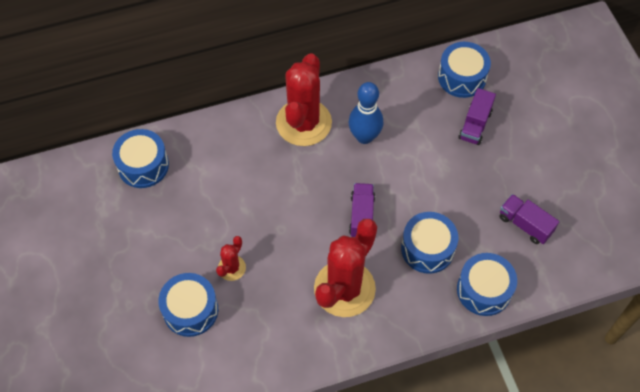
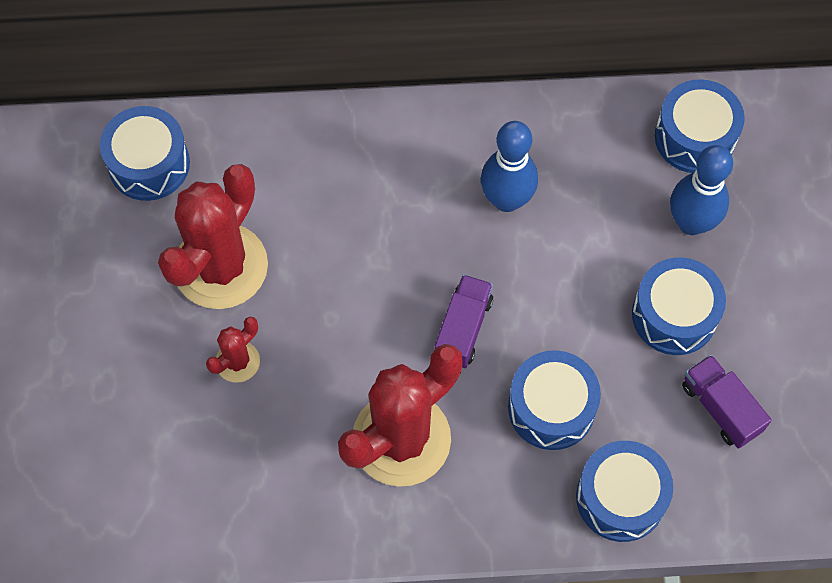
camera: 15 degrees right, 5 degrees up
(190, 310) = (157, 412): blue drum -> blue drum (674, 315)
(303, 123) = (417, 154): red cactus -> red cactus (221, 266)
(475, 125) = (691, 222): purple truck -> blue bowling pin

